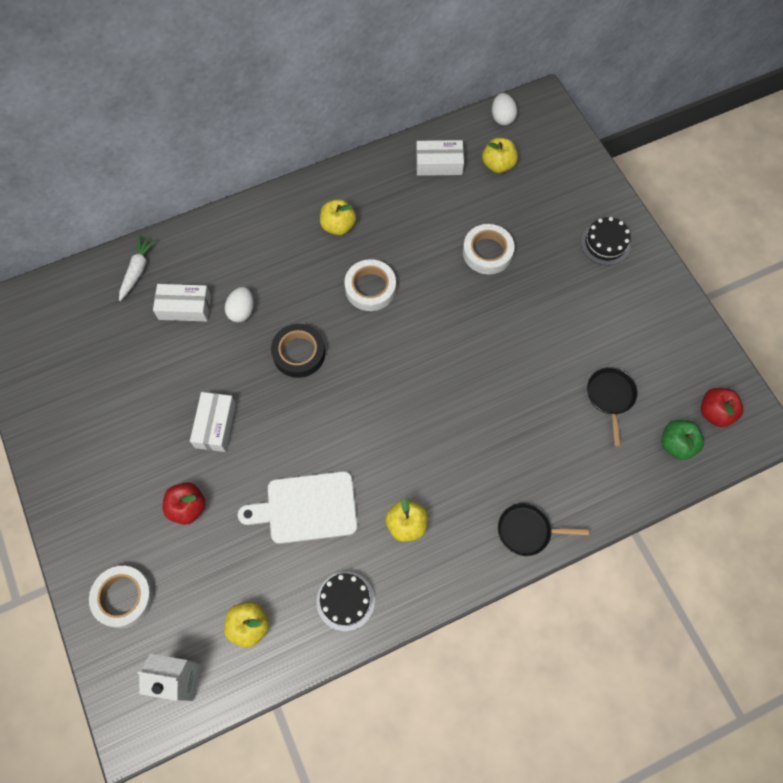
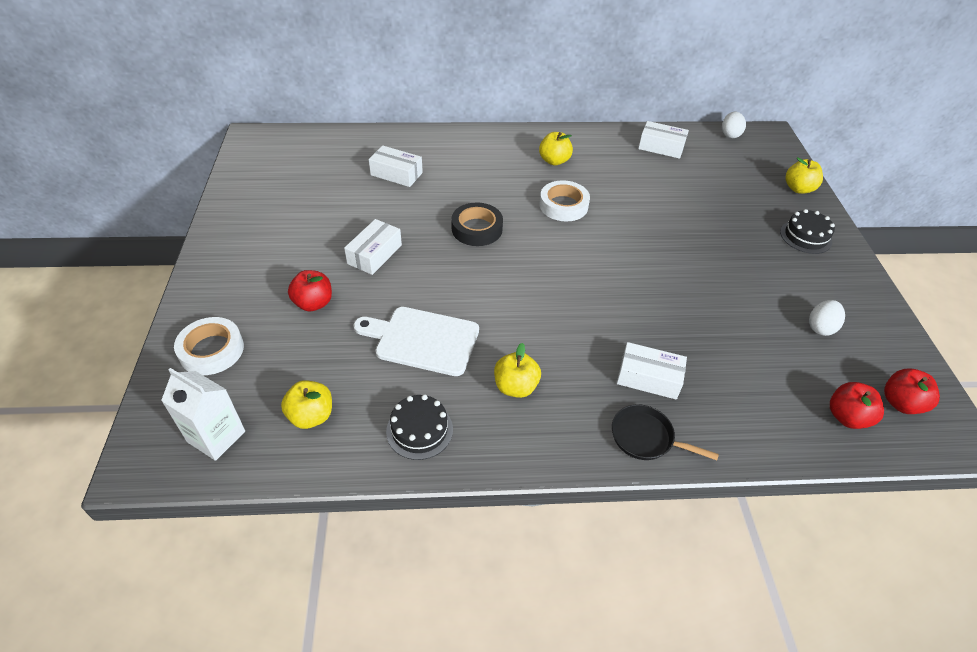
camera: 20 degrees right, 20 degrees down
(137, 270) = (373, 143): white carrot -> none
(242, 311) = (442, 189): white egg -> white egg (820, 327)
(487, 252) = (684, 212): white tape -> none
(498, 165) = (715, 161): yellow apple -> yellow apple (798, 189)
(512, 469) = (648, 378): none -> white box
(610, 397) = (778, 352): black pan -> none
(676, 444) = (847, 417): green apple -> red apple

